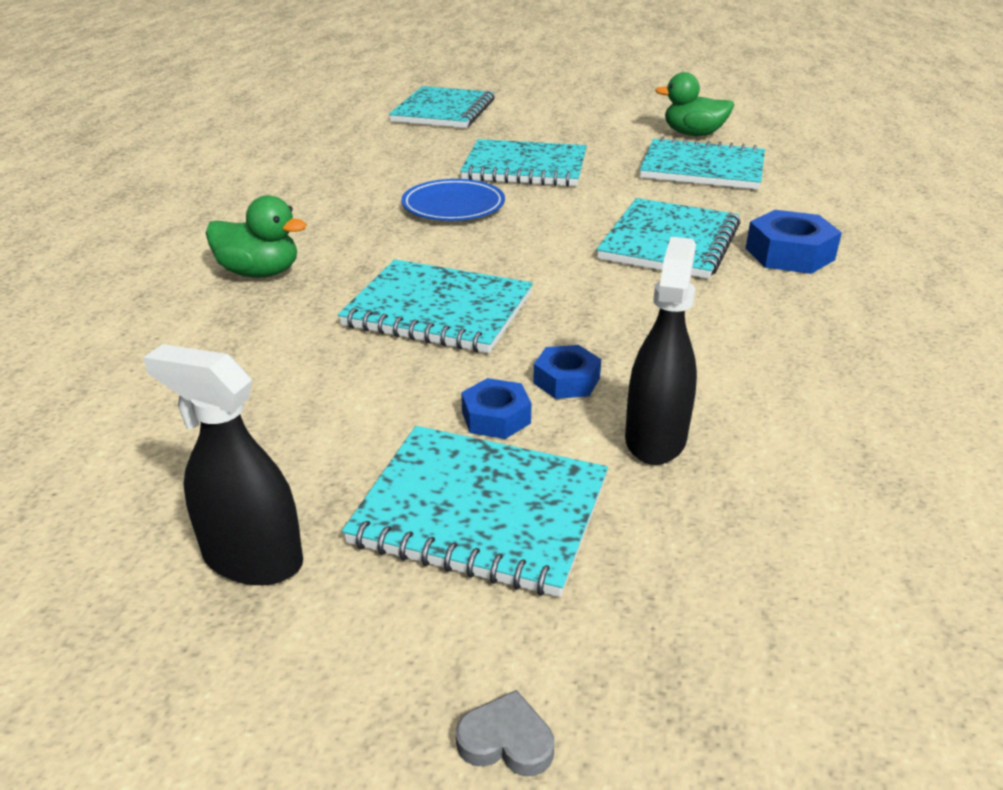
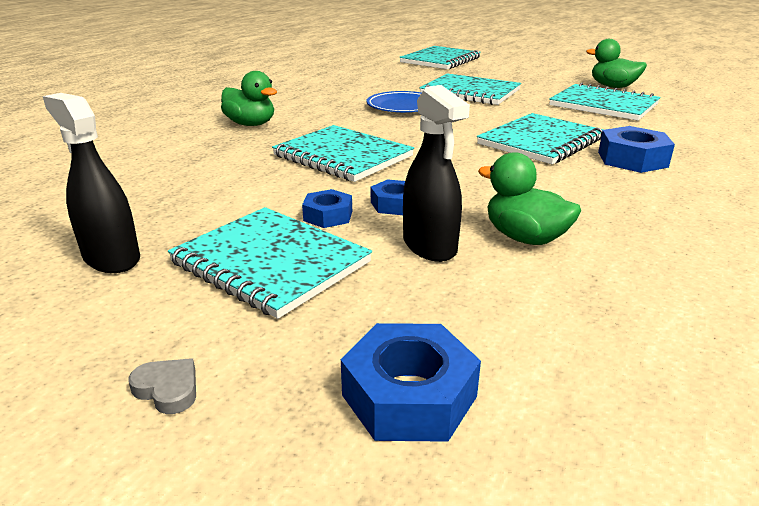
camera: 20 degrees right, 5 degrees down
(655, 438) = (429, 246): black spray bottle -> black spray bottle turned 120 degrees clockwise
(752, 401) = (525, 238): none -> green duck
(784, 660) = (409, 395): none -> blue nut

